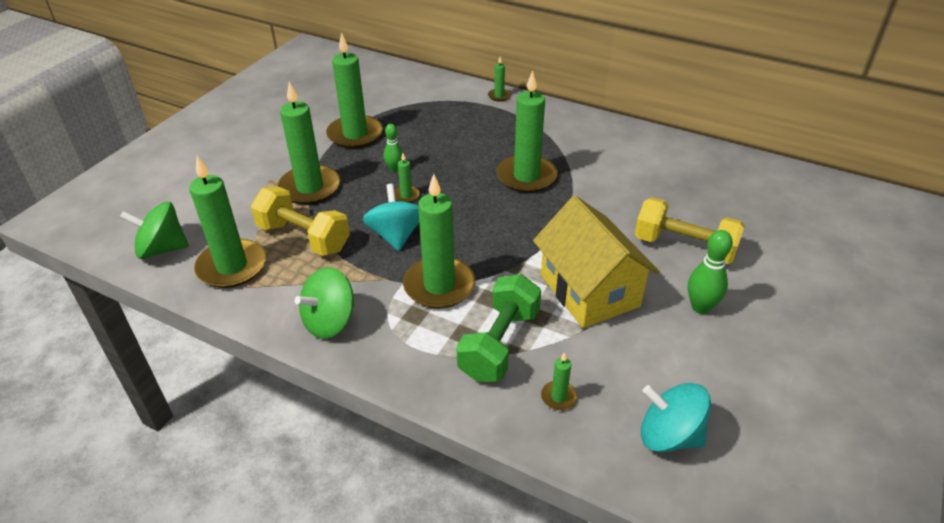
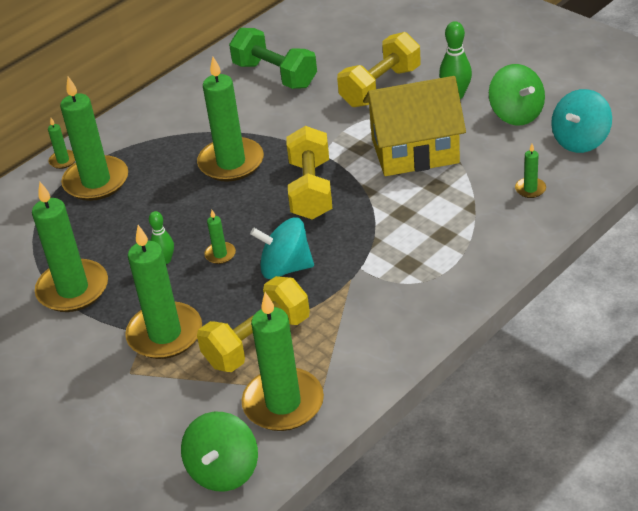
camera: 70 degrees left, 0 degrees up
(330, 321) = (398, 324): green spinning top -> green spinning top (516, 114)
(439, 286) = (374, 243): green candle -> green candle (96, 181)
(499, 344) = (462, 214): green dumbbell -> green dumbbell (275, 75)
(504, 230) = (311, 190): none -> yellow dumbbell

